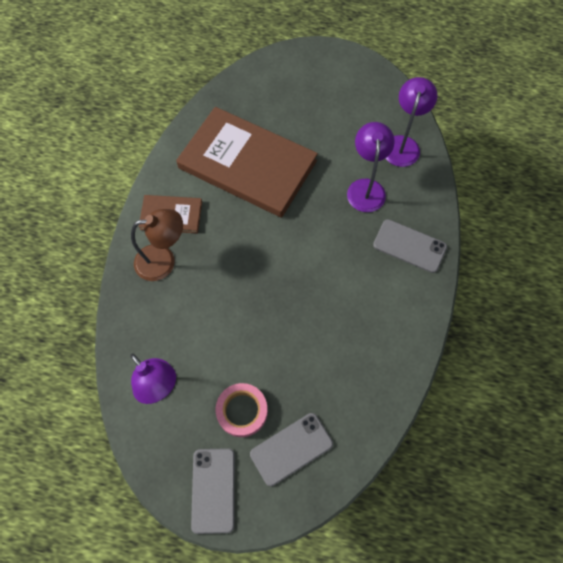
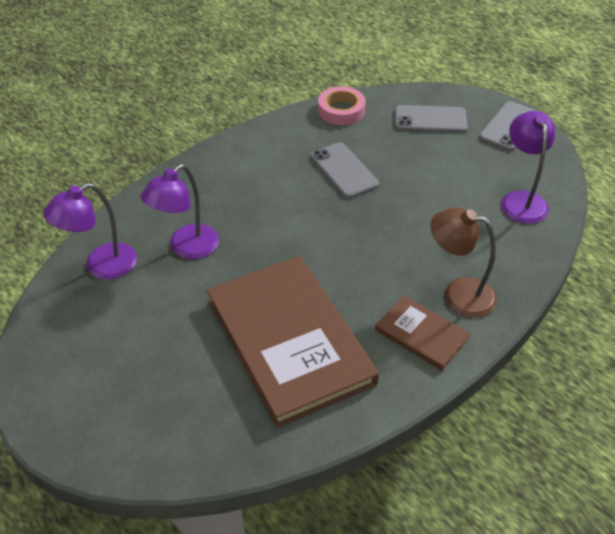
camera: 145 degrees left, 20 degrees down
(242, 411) = (455, 154): pink tape -> pink tape (341, 110)
(409, 246) = (202, 184): grey phone -> grey phone (344, 170)

